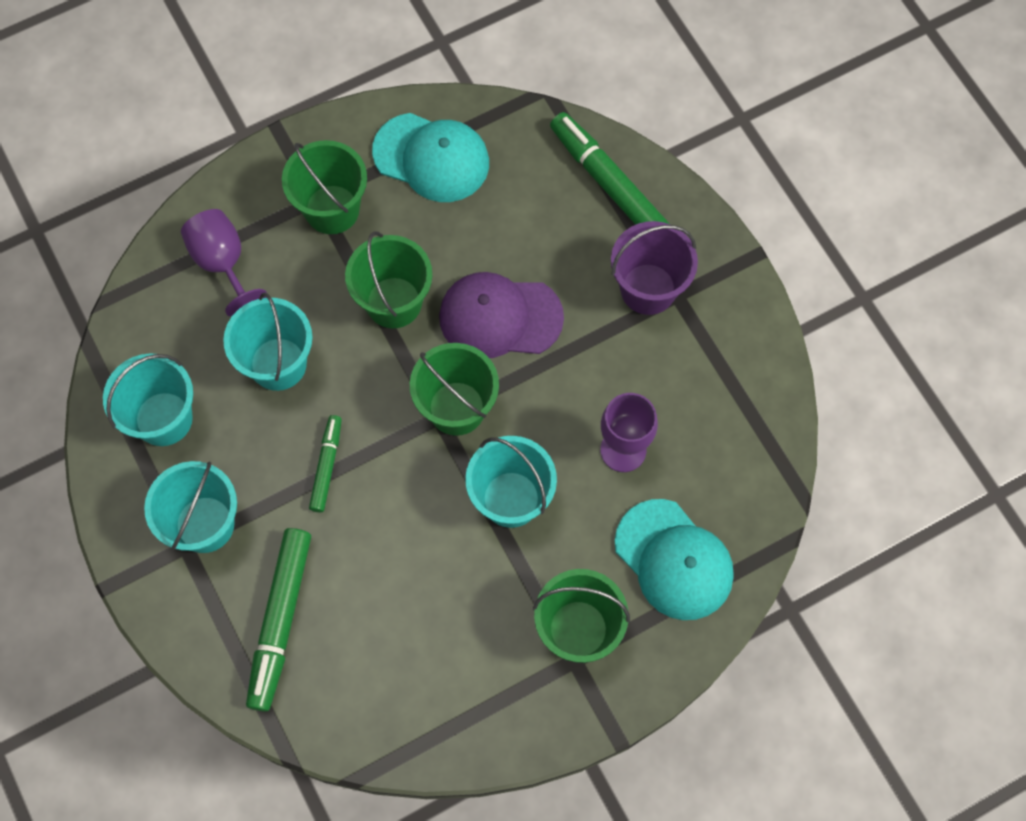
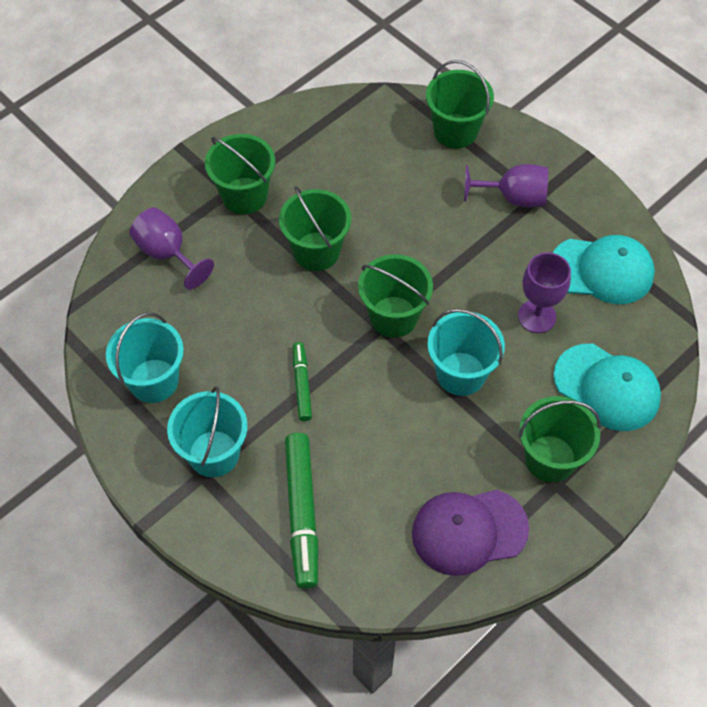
camera: 15 degrees left, 10 degrees down
(278, 364) = (237, 317): turquoise bucket -> none
(431, 158) = (312, 143): turquoise cap -> turquoise cap (602, 270)
(500, 317) = (405, 243): purple cap -> purple cap (469, 531)
(608, 183) = (455, 131): green marker -> green bucket
(648, 289) = (513, 197): purple bucket -> purple goblet

